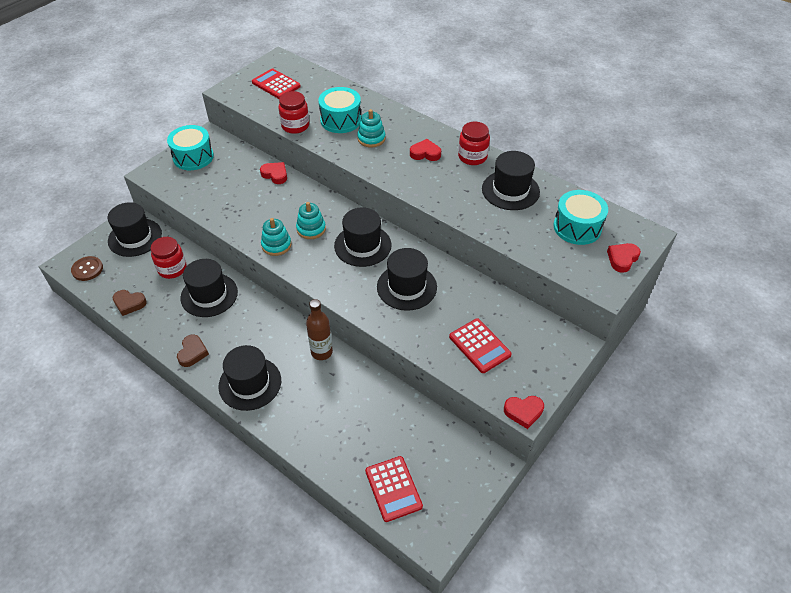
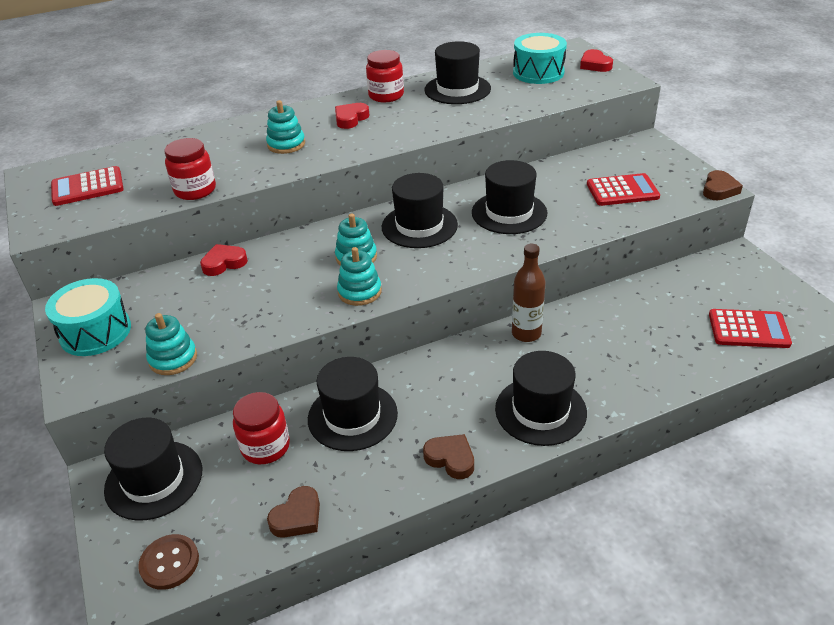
camera: 60 degrees left, 10 degrees down
(184, 196) = (173, 358): none -> turquoise stacking toy
(341, 120) = (226, 156): turquoise drum -> none
(523, 412) = (719, 189): red heart -> brown heart

